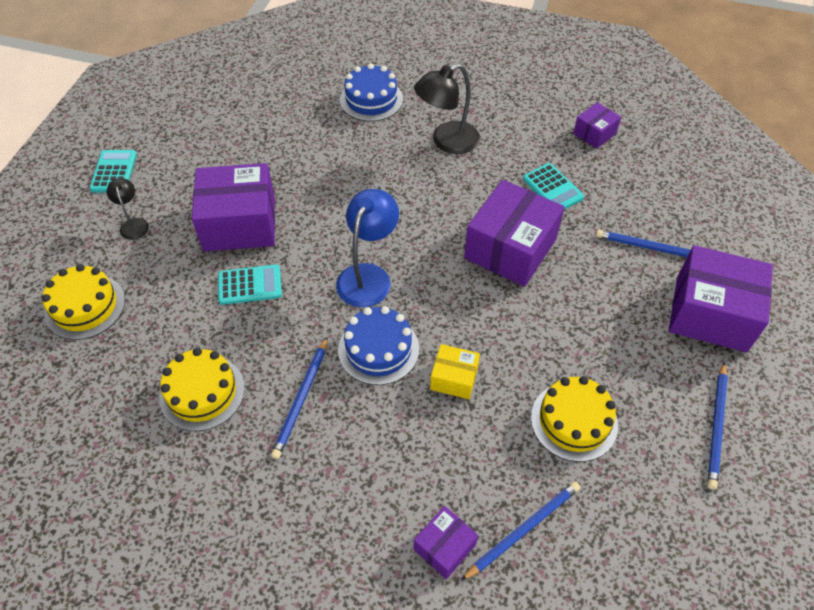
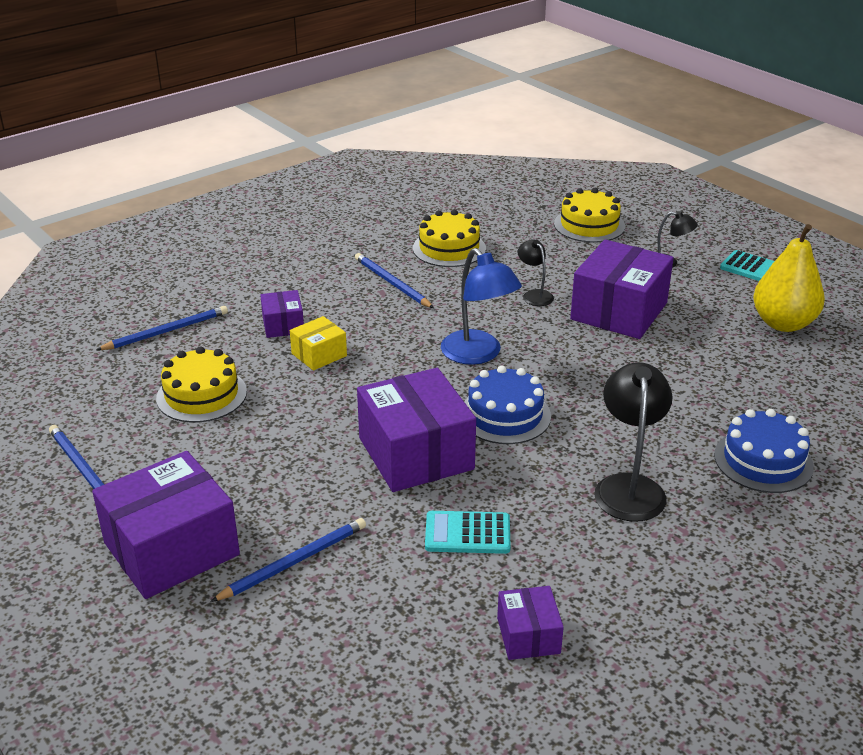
camera: 125 degrees right, 20 degrees down
(195, 134) = (783, 323): none -> yellow pear
(250, 285) = (534, 295): turquoise calculator -> black lamp
(378, 349) = (393, 330): blue cake -> blue cake (505, 415)
(444, 547) = (205, 297): purple box -> purple box (283, 325)
(523, 530) = (166, 331): blue pencil -> blue pencil turned 120 degrees counterclockwise

